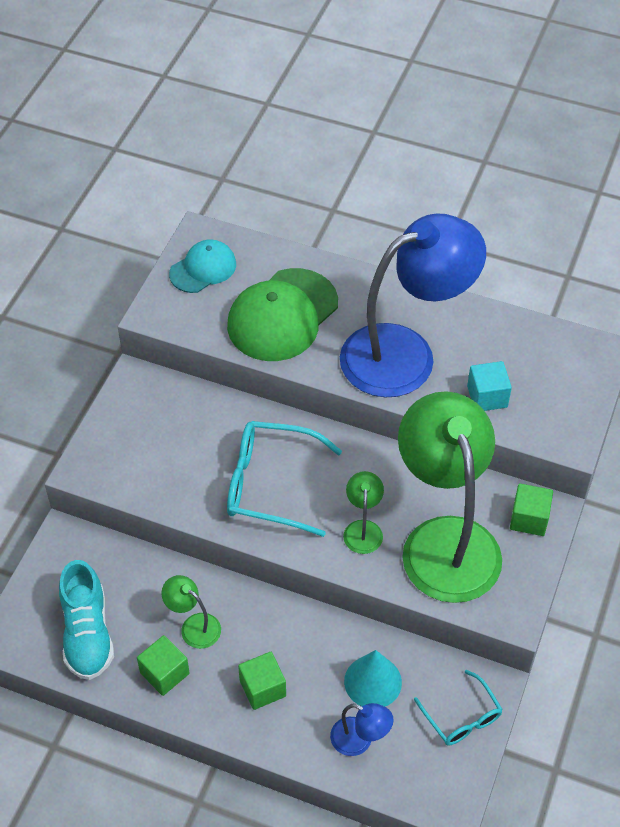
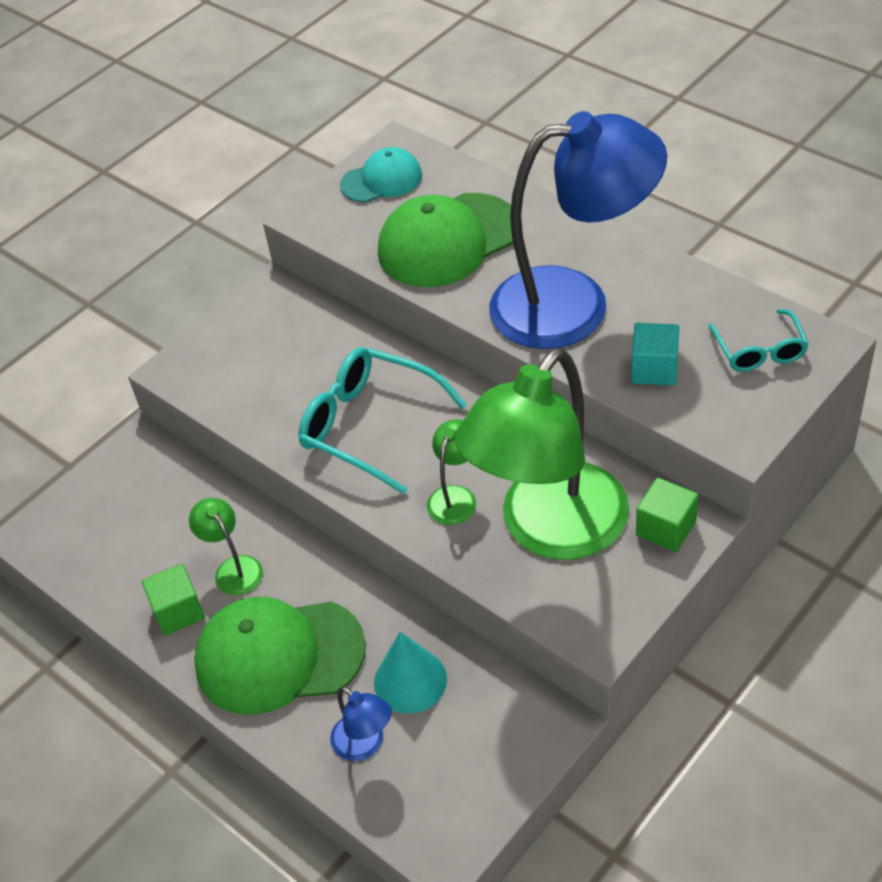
camera: 25 degrees right, 5 degrees down
(87, 634) = (116, 549): turquoise shoe -> none
(262, 688) = (279, 656): green cube -> green cap
(445, 540) = (549, 530): green lamp -> green lamp turned 150 degrees counterclockwise
(462, 717) = (501, 750): turquoise glasses -> turquoise glasses (759, 351)

